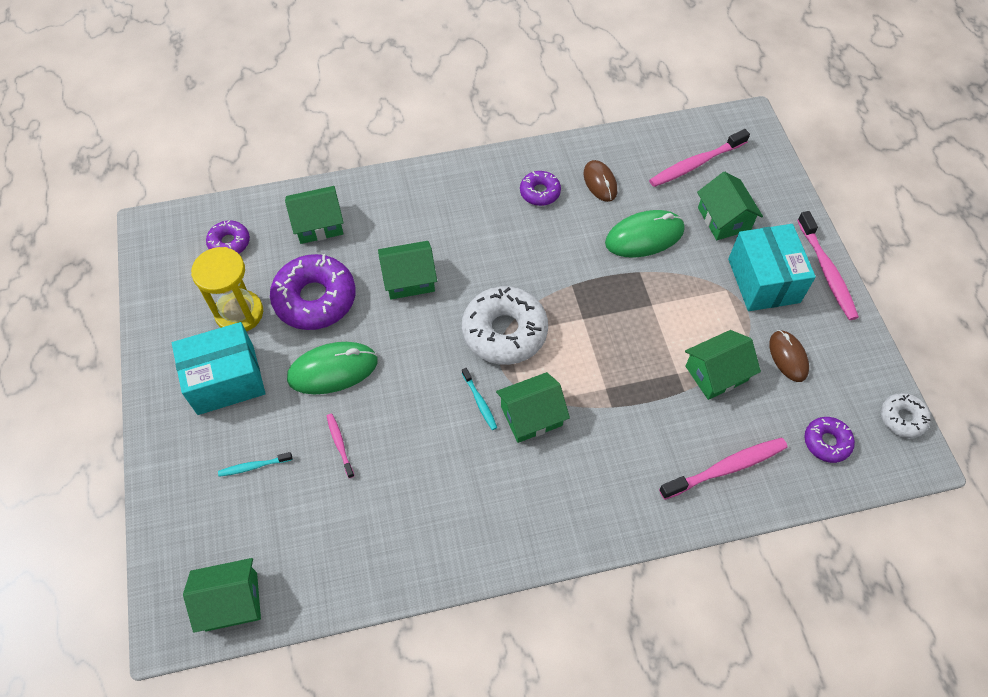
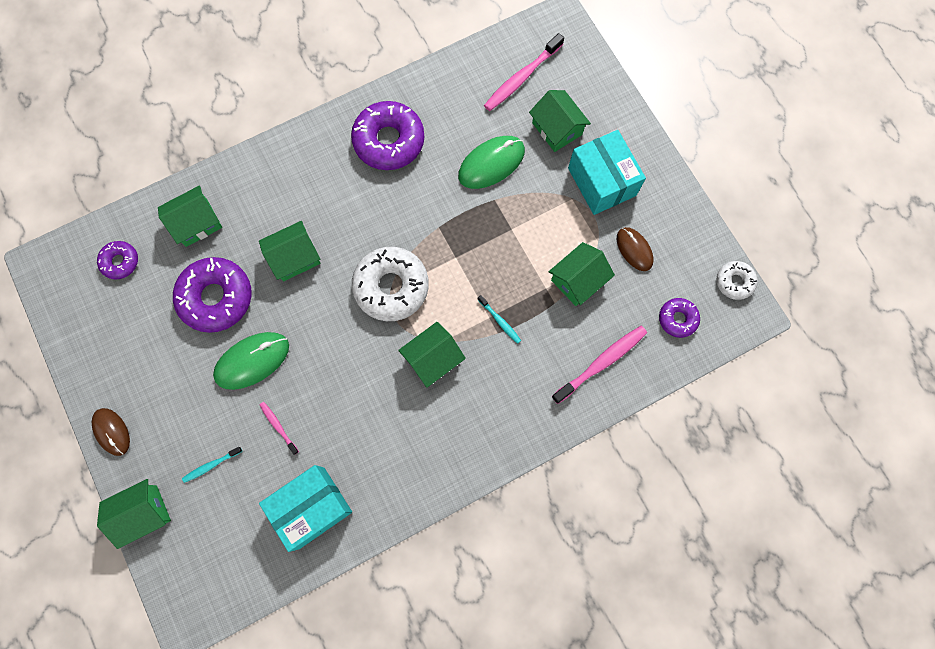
camera: 15 degrees left, 15 degrees up
(226, 380) = (161, 394): turquoise box -> turquoise box (311, 507)
(231, 601) = (229, 583): green house -> green house (143, 513)
(239, 313) = (152, 328): yellow hourglass -> none
(480, 402) = (386, 357): turquoise toothbrush -> turquoise toothbrush (500, 321)
(540, 192) = (389, 141): purple donut -> purple donut, size x1.90
(600, 182) = (440, 117): brown mouse -> brown mouse (112, 432)
(827, 271) = (653, 160): pink toothbrush -> none

